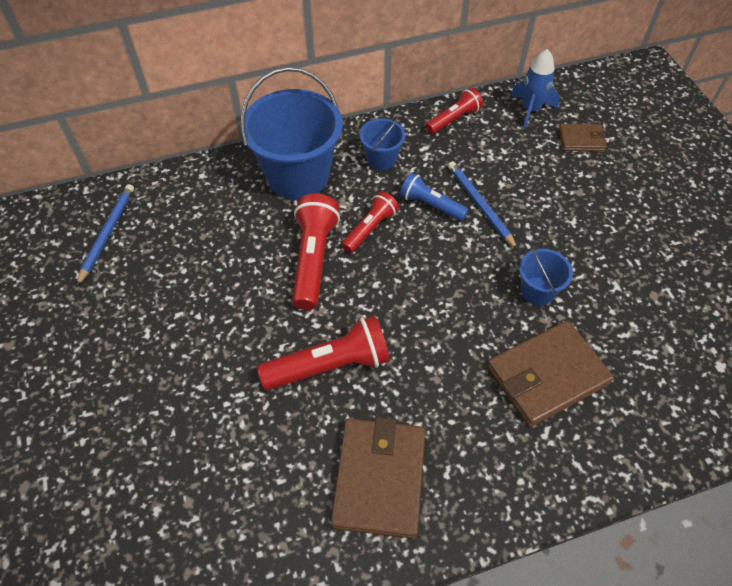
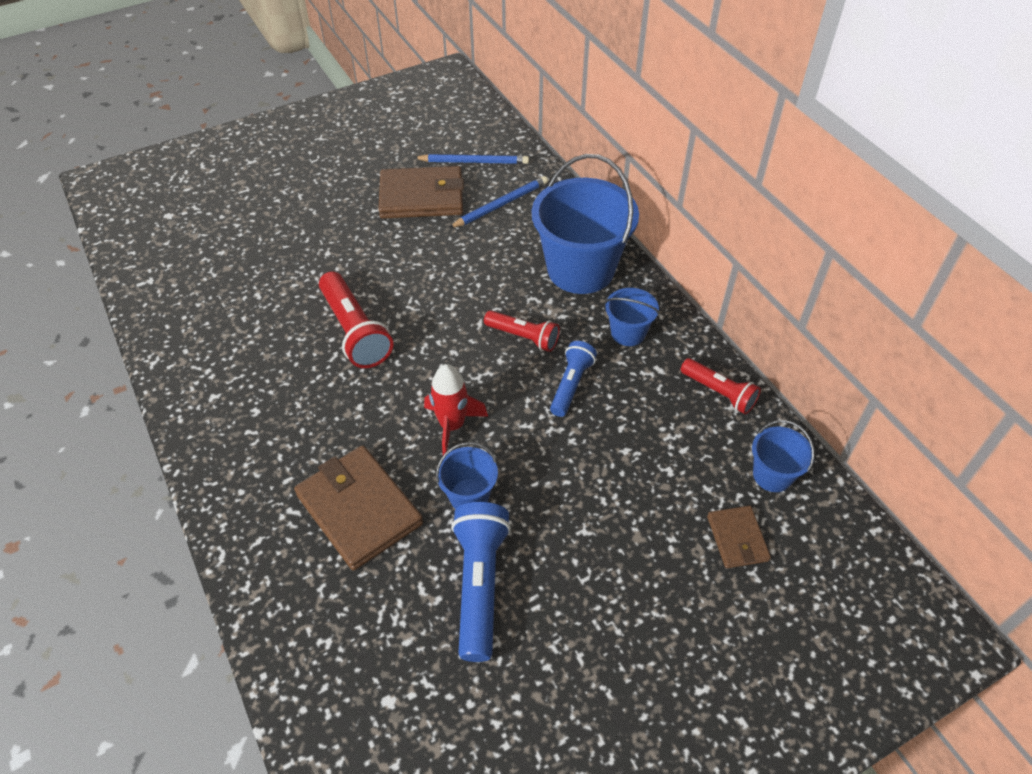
camera: 80 degrees right, 5 degrees down
(314, 259) = (474, 300): red flashlight -> none
(379, 478) = (245, 383): brown wallet -> brown wallet (422, 197)
(462, 294) = (452, 425): none -> red rocket
(480, 205) = (584, 431): blue pencil -> blue pencil (501, 204)
(530, 110) = (772, 475): blue rocket -> blue bucket
(620, 294) = (480, 584): none -> blue flashlight

